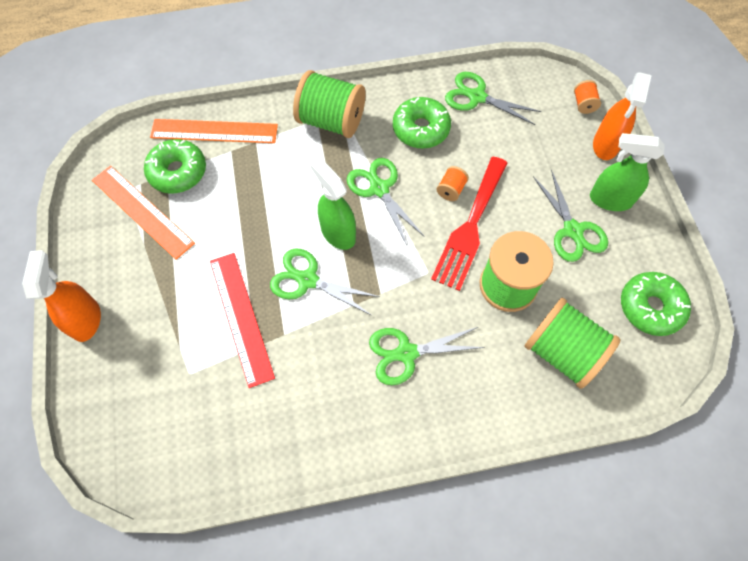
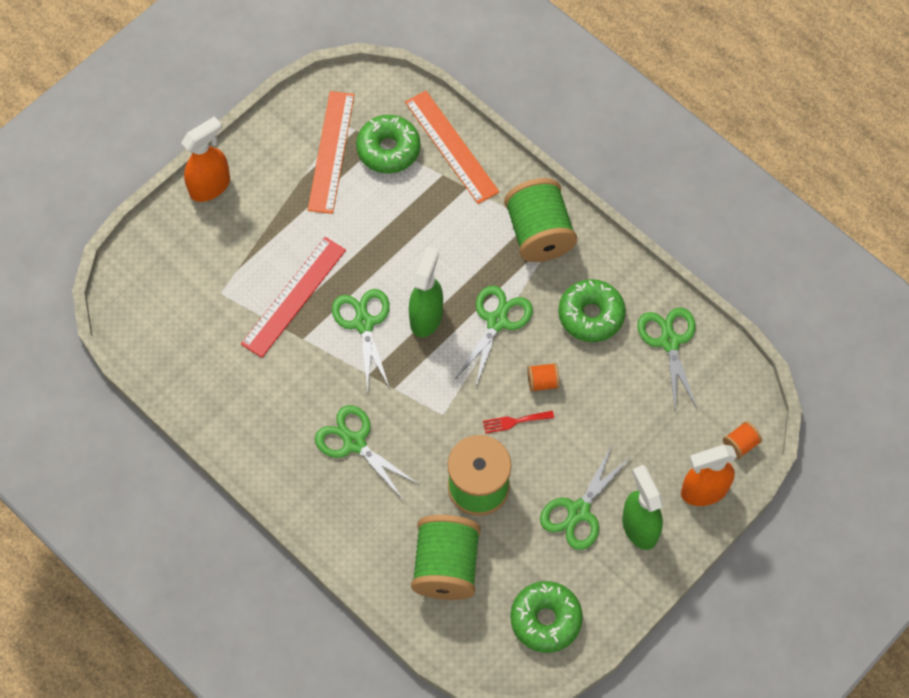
camera: 55 degrees right, 0 degrees up
(470, 227) = (514, 421): red fork -> red fork, size x0.42

